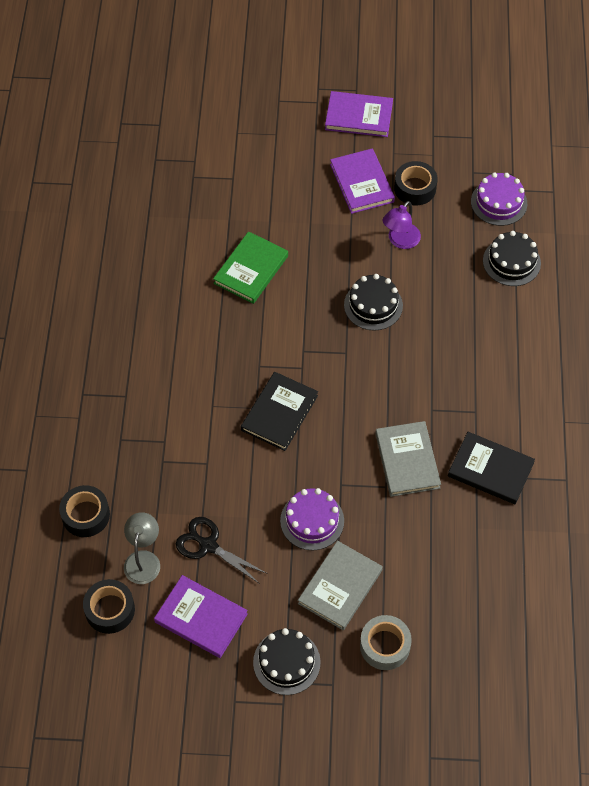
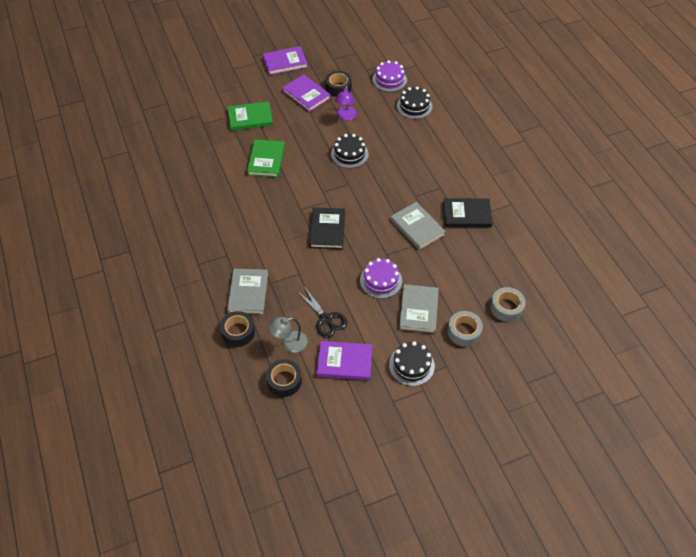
camera: 25 degrees left, 5 degrees down
(126, 464) = (248, 293): none -> grey book
(143, 559) = (289, 343): grey lamp -> grey lamp turned 90 degrees counterclockwise
(208, 545) = (326, 319): black scissors -> black scissors turned 135 degrees counterclockwise
(262, 192) = (250, 118): none -> green book
(465, 636) = (506, 308): none -> grey tape

